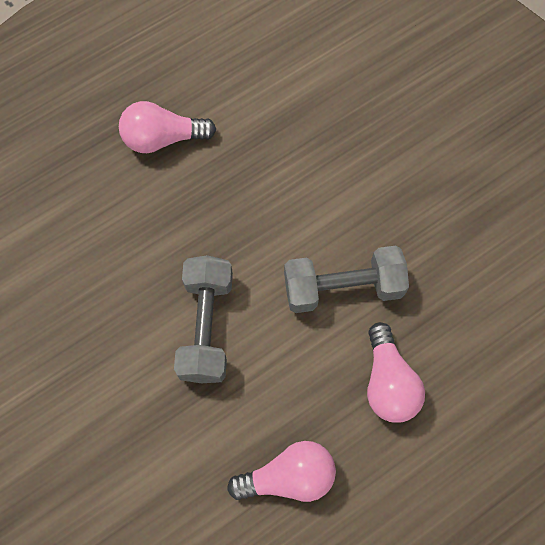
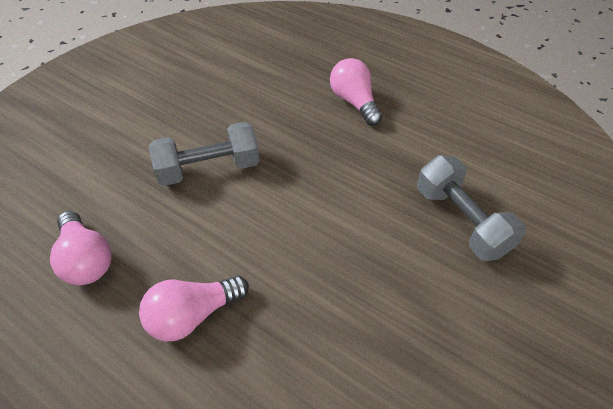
camera: 70 degrees right, 20 degrees down
(343, 287) = (277, 251): grey dumbbell -> grey dumbbell (461, 221)

